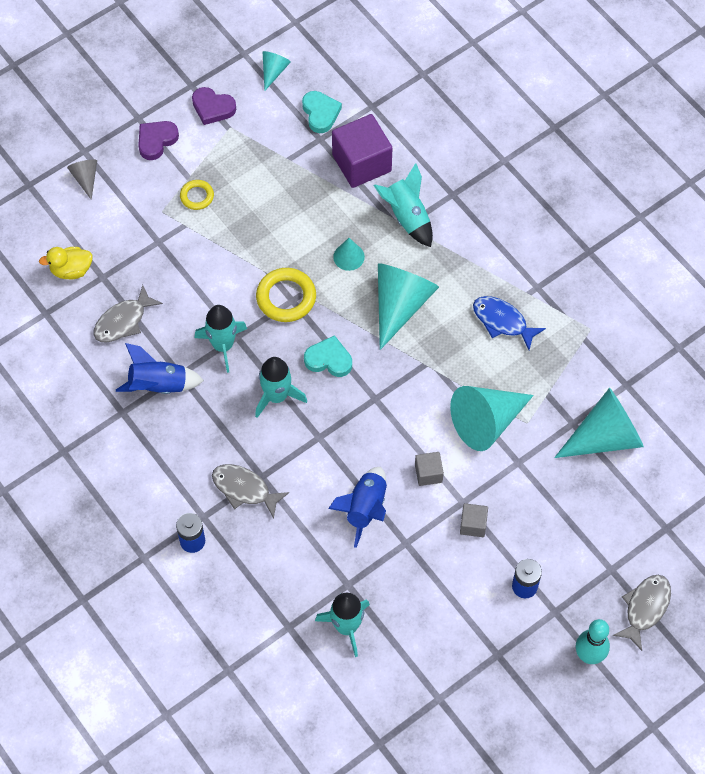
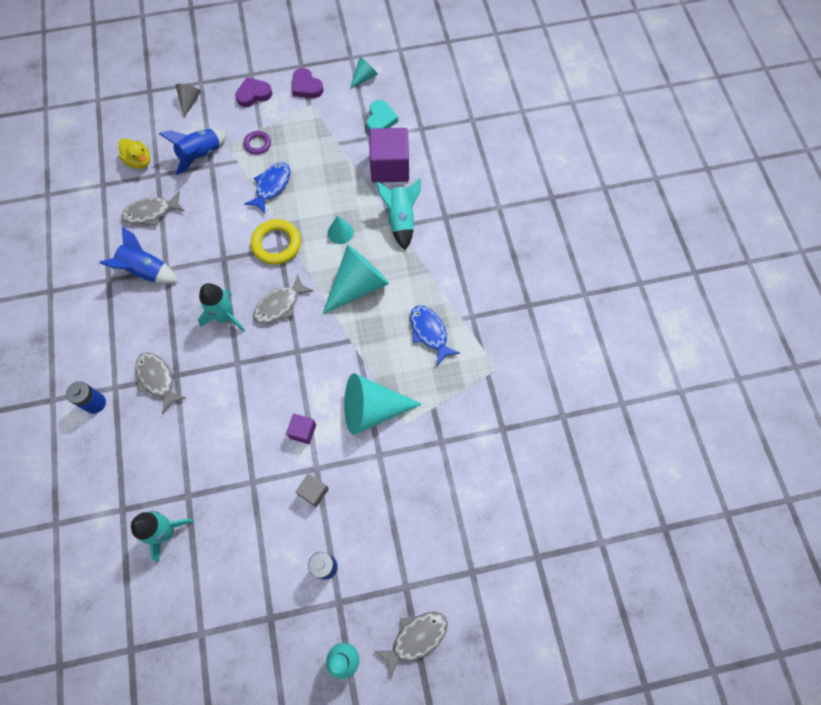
camera: 25 degrees right, 5 degrees up
(71, 270) = (139, 161): yellow duck -> yellow duck turned 150 degrees counterclockwise
(197, 196) = (257, 144): yellow ring -> purple ring
(223, 345) = (209, 261): turquoise rocket -> none
(242, 237) = (271, 186): none -> blue fish
(329, 359) = (280, 305): turquoise heart -> grey fish
(365, 508) = (238, 438): blue rocket -> blue rocket (201, 155)
(428, 473) = (303, 431): grey cube -> purple cube
(604, 437) = (461, 466): turquoise cone -> none

